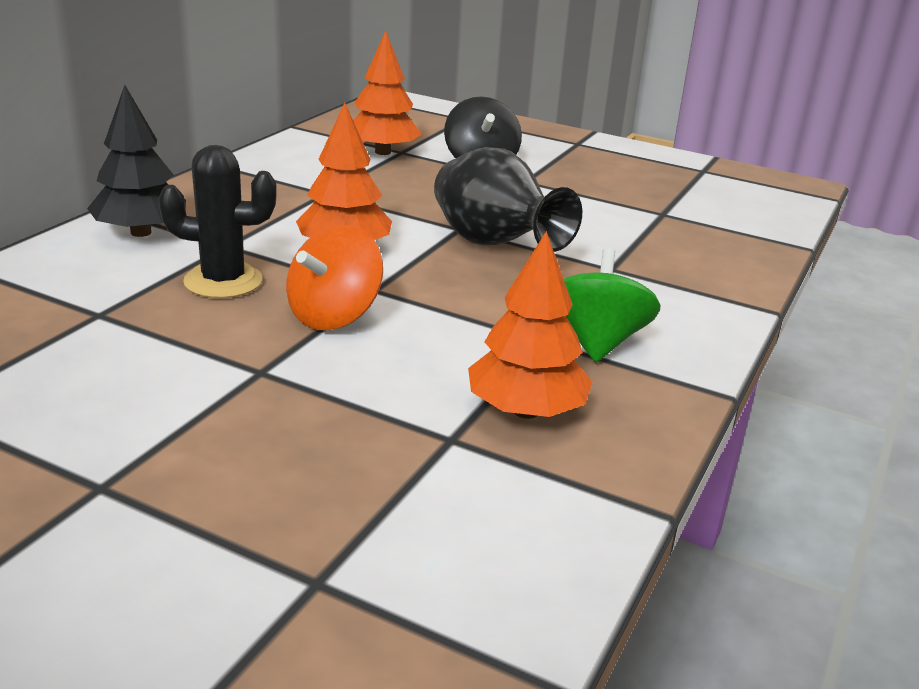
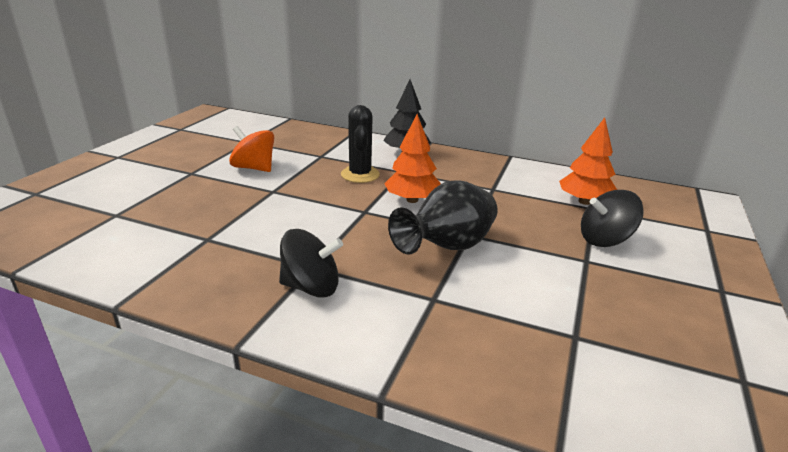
camera: 85 degrees right, 0 degrees up
(334, 315) = (330, 203): orange spinning top -> orange spinning top (254, 168)
(526, 411) = (229, 260): orange tree -> none
(597, 342) = (311, 287): green spinning top -> black spinning top

